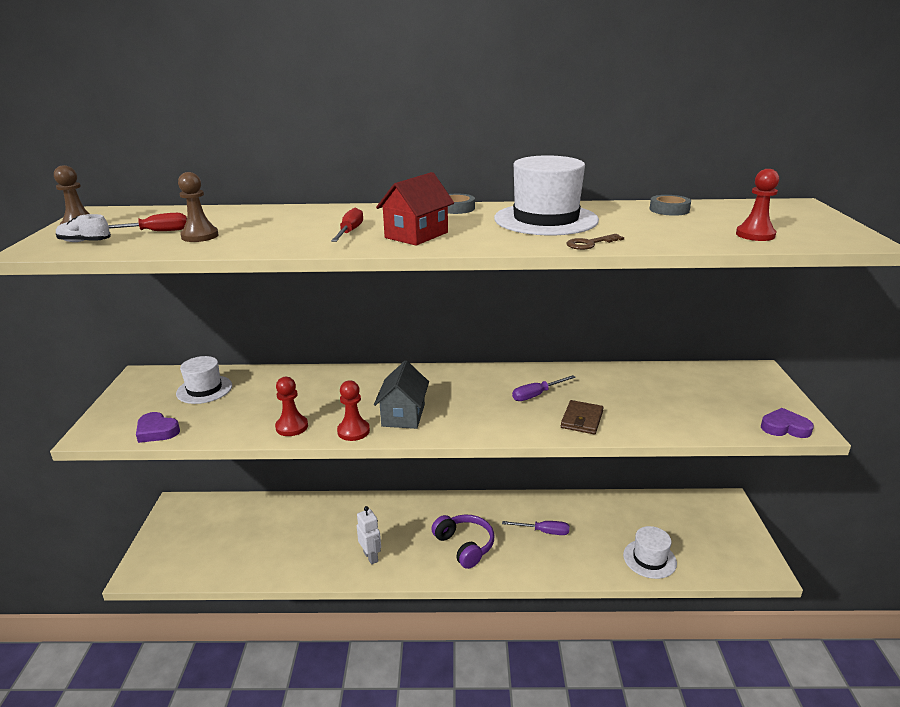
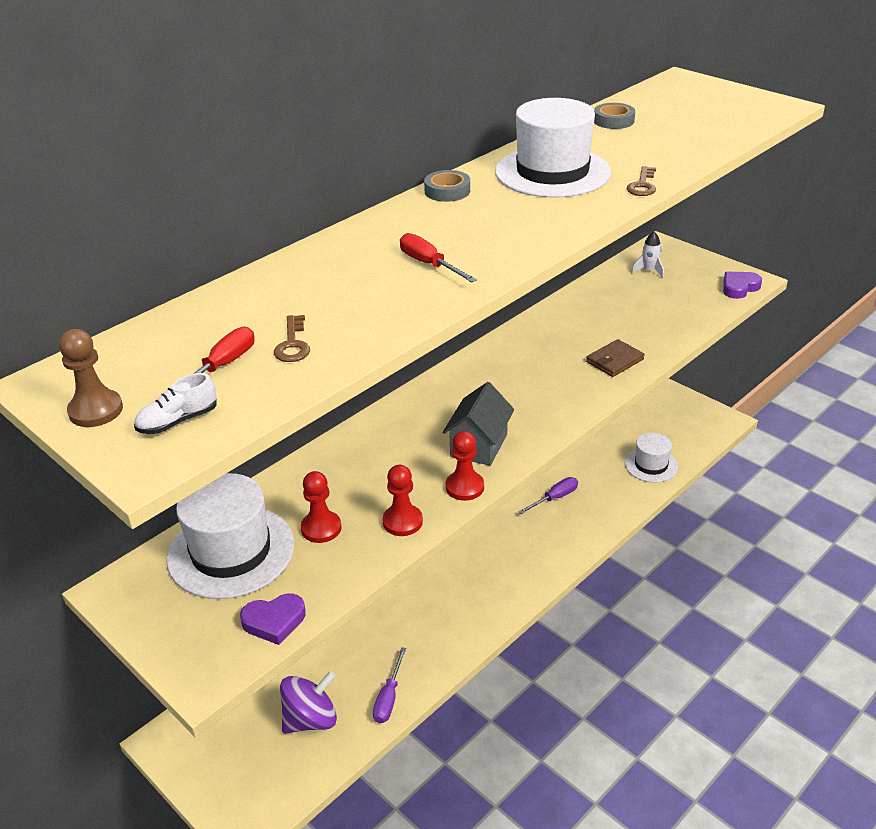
camera: 45 degrees left, 10 degrees up
(200, 236) = (292, 344): brown pawn -> brown key
(204, 389) = (231, 551): white hat -> white hat, size x1.66
(236, 547) = (311, 719): none -> purple spinning top
(371, 557) = (451, 624): white robot -> none
(403, 415) = (479, 445): grey house -> grey house turned 60 degrees clockwise
(416, 235) = (496, 239): red house -> none
(465, 546) = (513, 555): purple headphones -> none
(536, 395) = (549, 359): purple screwdriver -> purple screwdriver (389, 698)
(582, 419) = (614, 361): brown wallet -> brown wallet turned 75 degrees clockwise
(717, 381) = (649, 271): none -> white rocket
(755, 235) = (719, 126): red pawn -> red pawn (321, 528)

